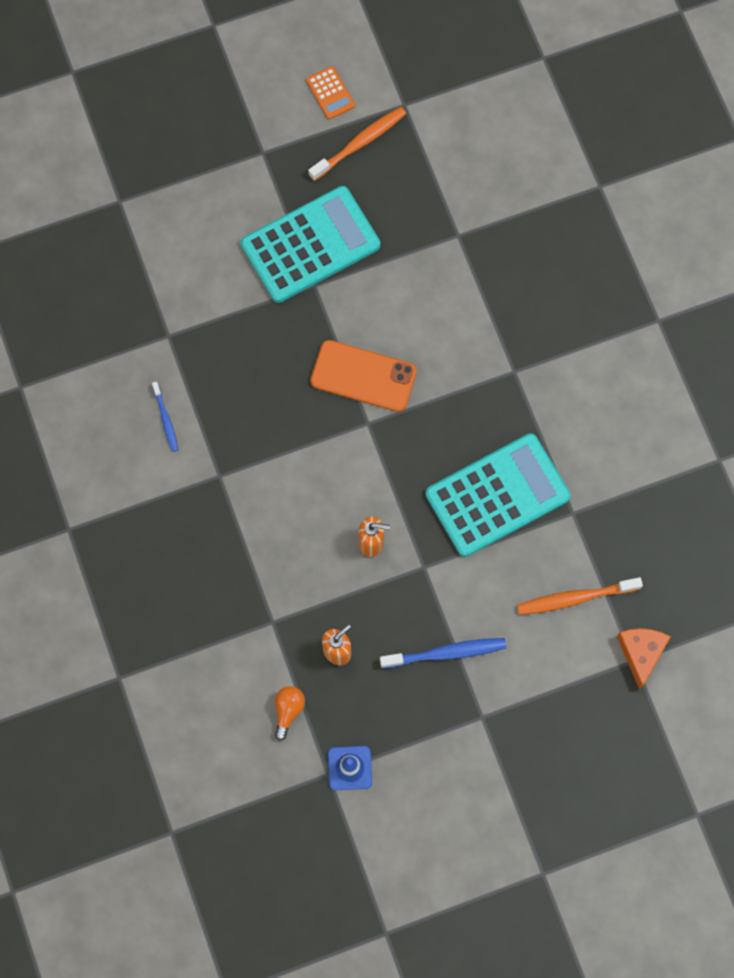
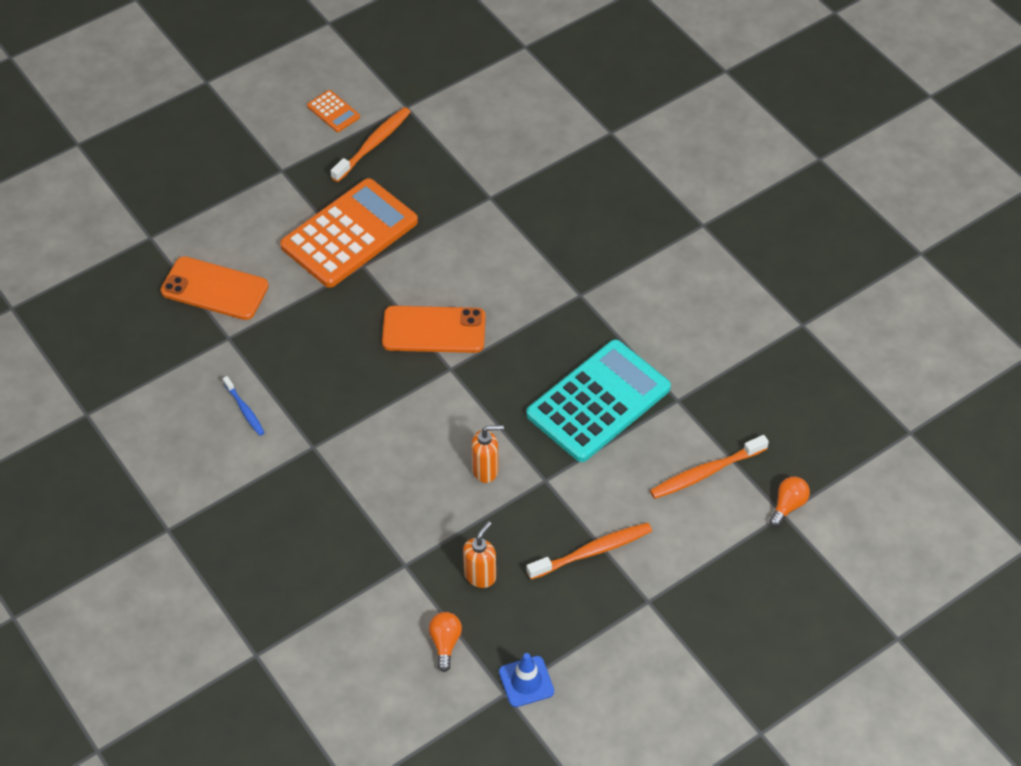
camera: 15 degrees left, 20 degrees down
(167, 277) = (214, 289): none -> orange phone
(310, 245) = (349, 234): turquoise calculator -> orange calculator
(446, 653) = (592, 551): blue toothbrush -> orange toothbrush
(641, 653) = (788, 505): orange cheese -> orange light bulb

